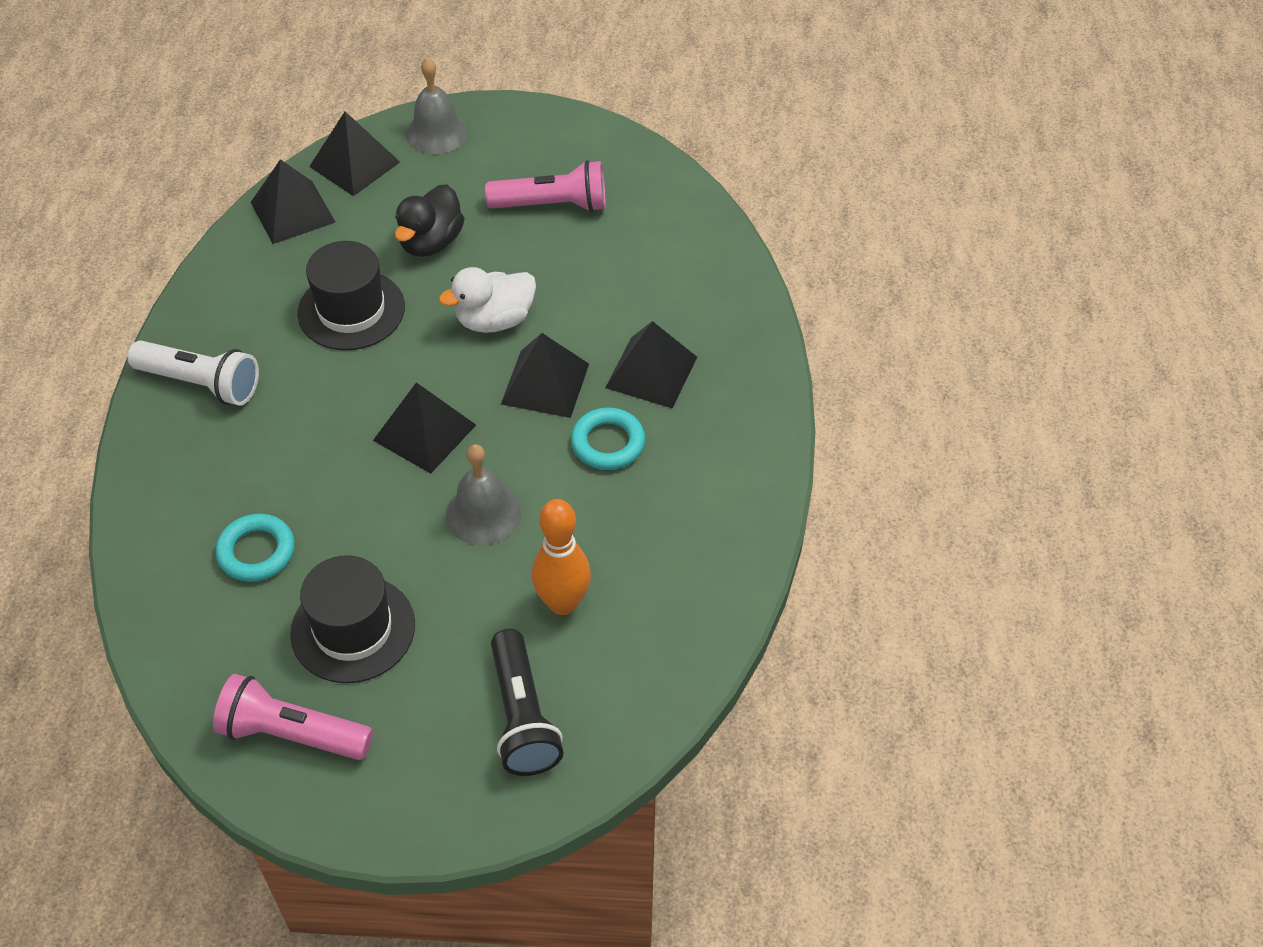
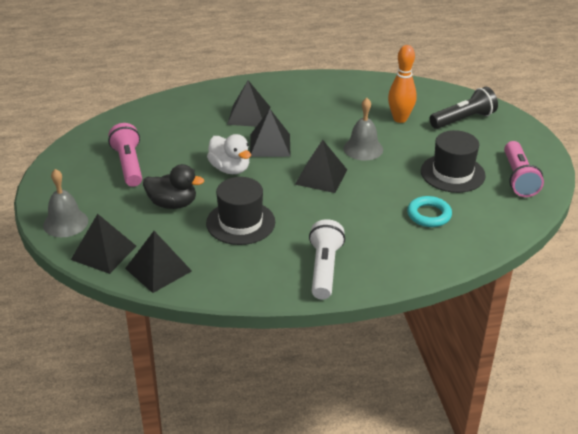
camera: 105 degrees left, 15 degrees down
(608, 443) = (301, 121): turquoise ring -> none

